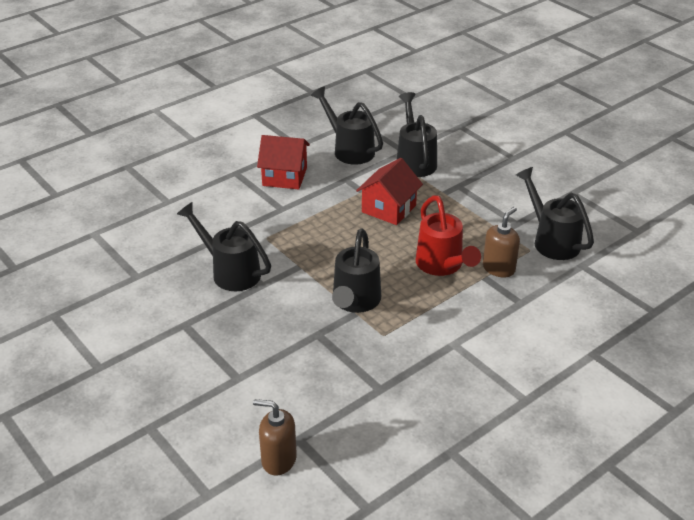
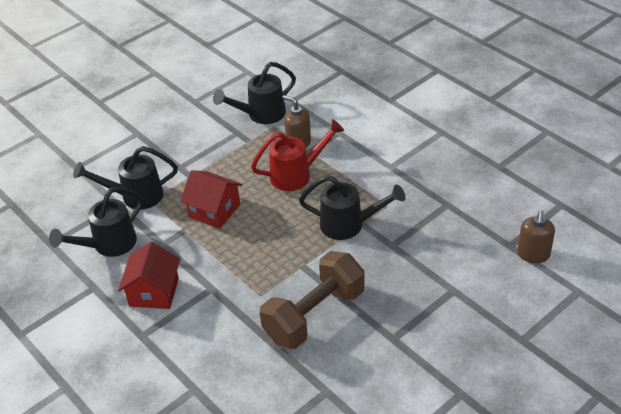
camera: 90 degrees left, 5 degrees up
(230, 272) = (314, 315): black watering can -> brown dumbbell

